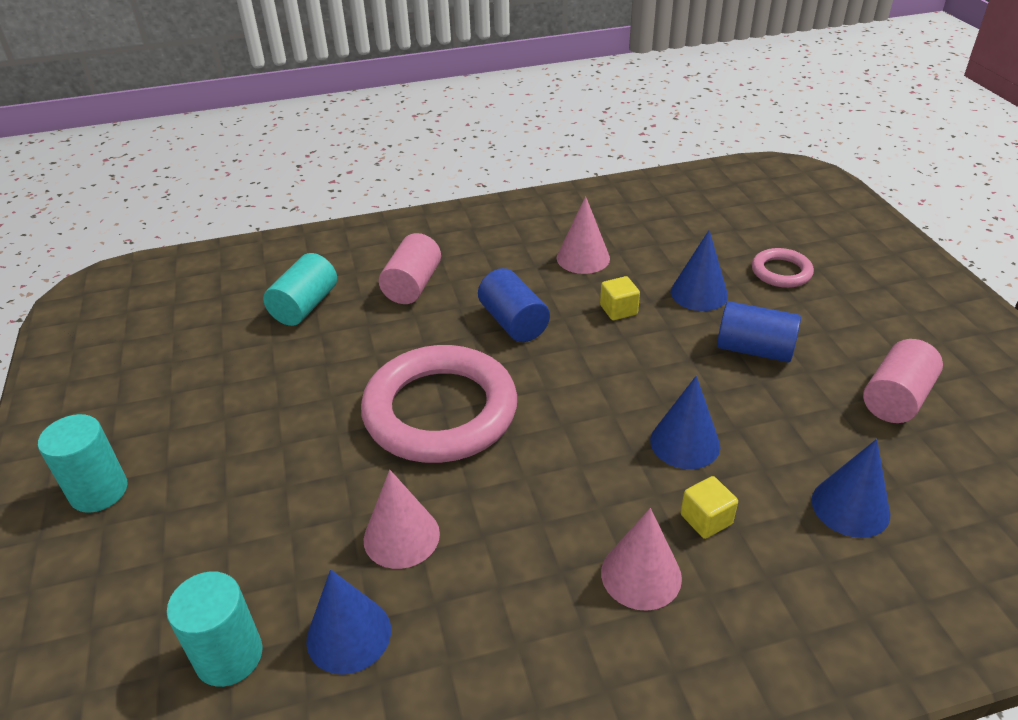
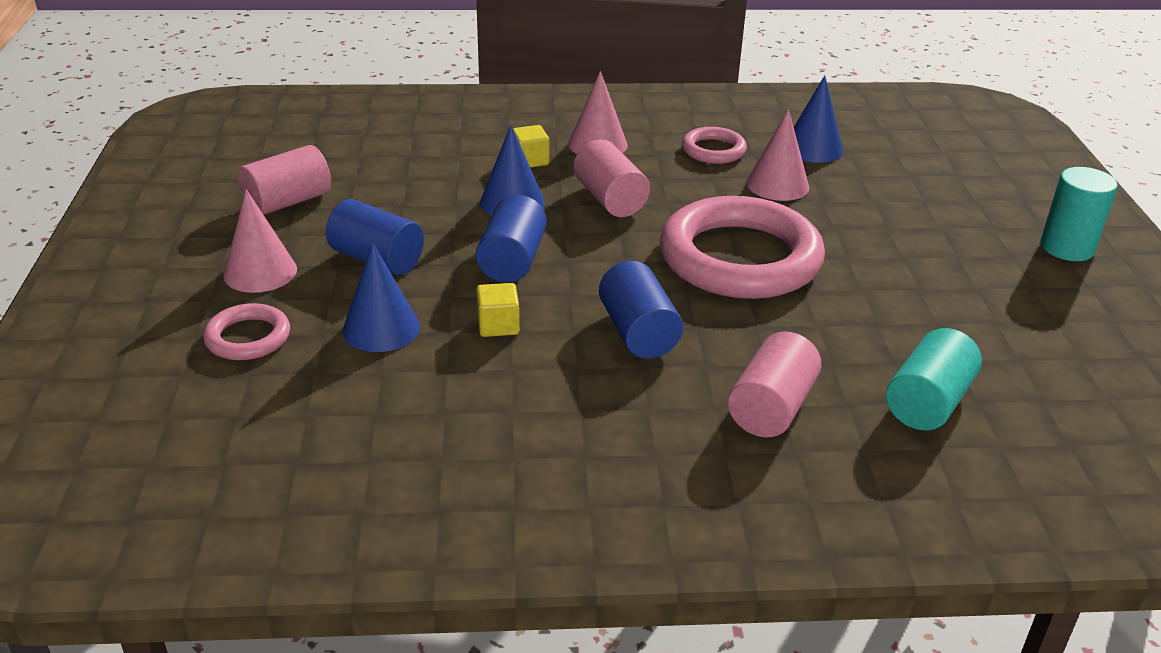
camera: 170 degrees left, 5 degrees down
(229, 656) = (895, 151): turquoise cylinder -> none
(486, 596) = (713, 150): none -> pink ring
(583, 258) = (503, 408): pink cone -> pink cone (260, 272)
(587, 468) = (610, 199): none -> pink cylinder
(642, 369) = (512, 261): none -> blue cylinder
(850, 507) = (413, 151): blue cone -> none

